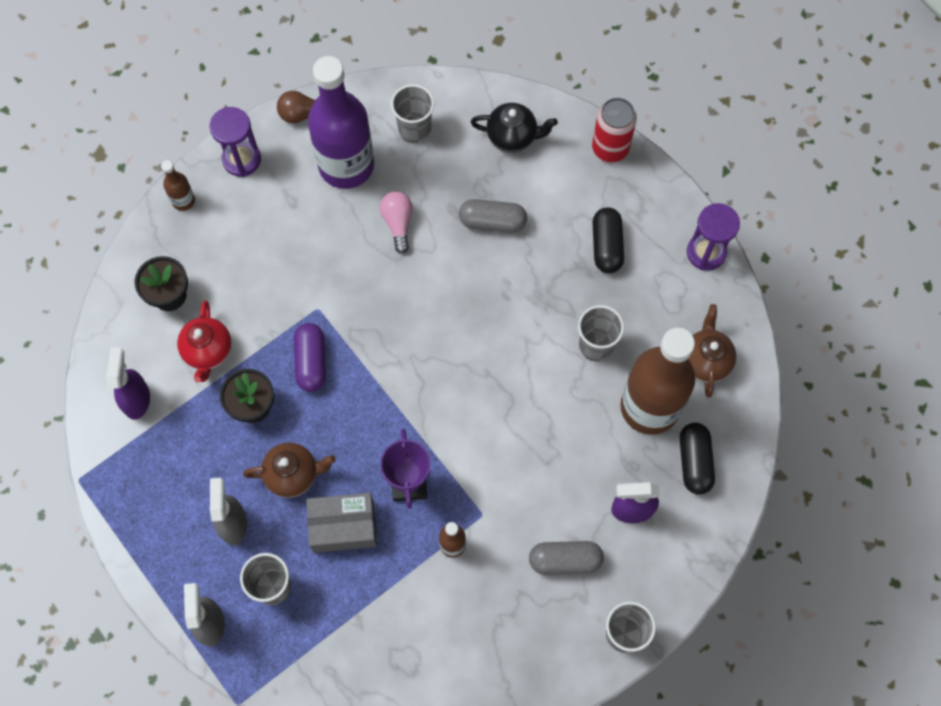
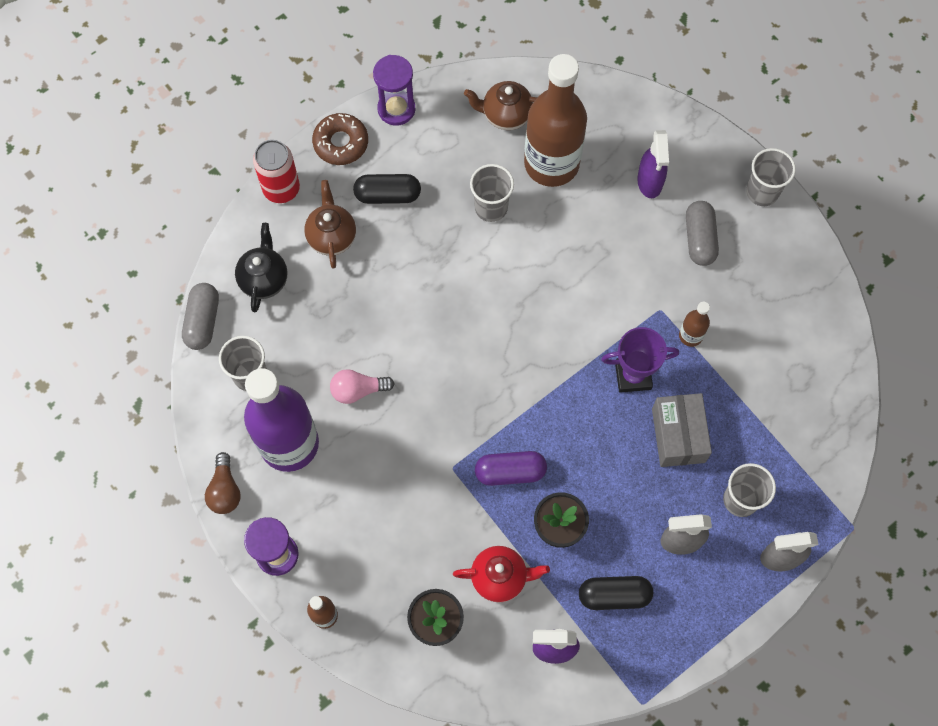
camera: 90 degrees left, 0 degrees up
(293, 474) = (628, 485): brown teapot -> brown teapot (332, 236)
(492, 222) = (359, 299): grey capsule -> grey capsule (203, 321)
(663, 200) = (341, 143): none -> brown donut
(694, 462) = (603, 129): black capsule -> black capsule (614, 595)

